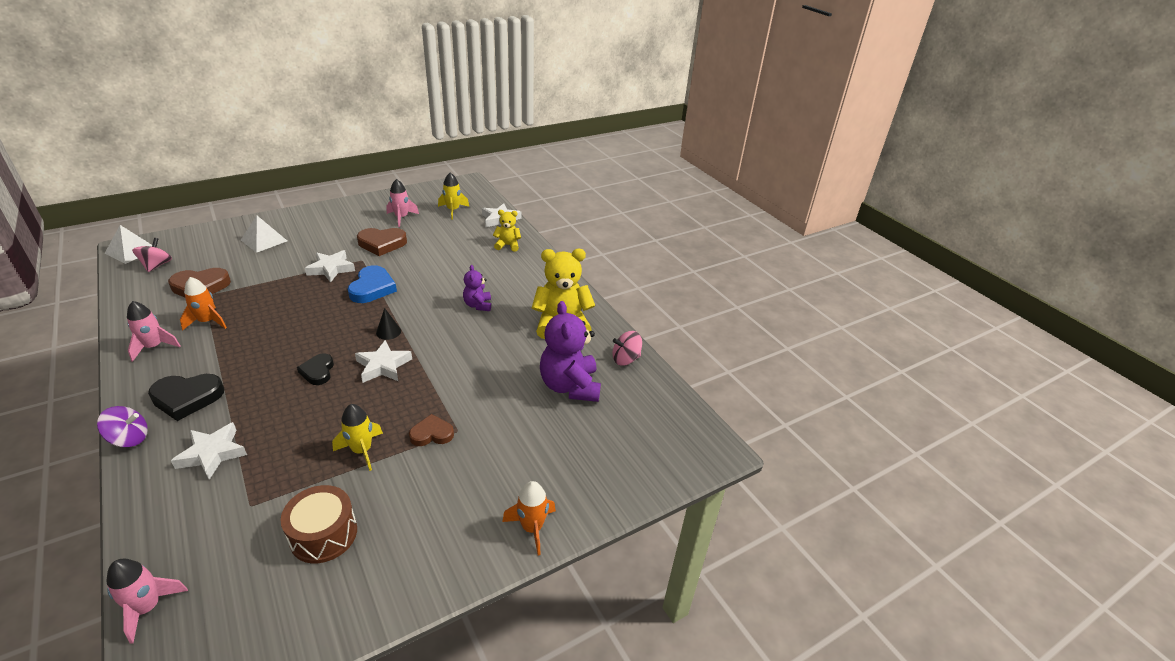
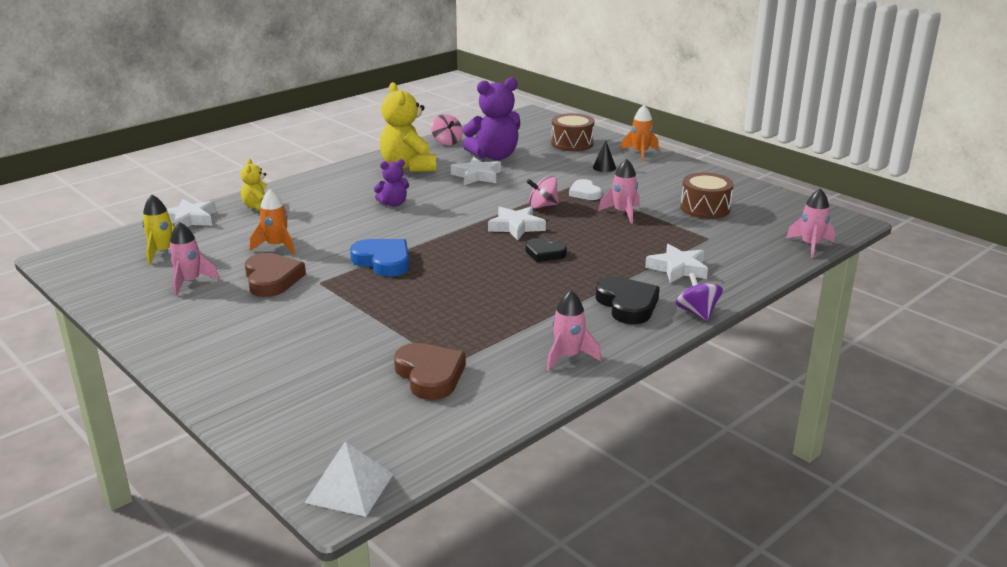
camera: 100 degrees left, 10 degrees down
(157, 265) = (387, 438): pink spinning top -> pink spinning top (542, 206)
(207, 322) = (502, 340): orange rocket -> orange rocket (276, 246)
(264, 240) = (282, 370): white pyramid -> none
(318, 371) = (544, 253): black heart -> black heart turned 45 degrees clockwise
(331, 269) = (348, 296): white star -> white star (477, 176)
(362, 450) = (623, 213): yellow rocket -> pink rocket
(372, 288) = (383, 261): blue heart -> blue heart turned 45 degrees clockwise
(388, 332) = (462, 235): black cone -> black cone (604, 167)
(432, 434) = (585, 193): brown heart -> white heart
(591, 464) = (572, 143): none -> brown drum

